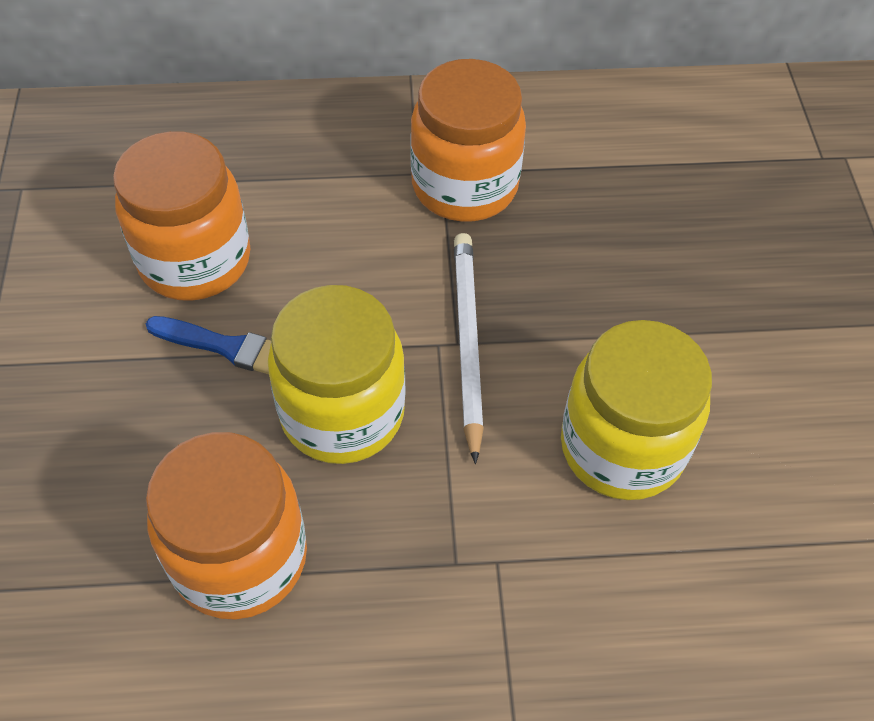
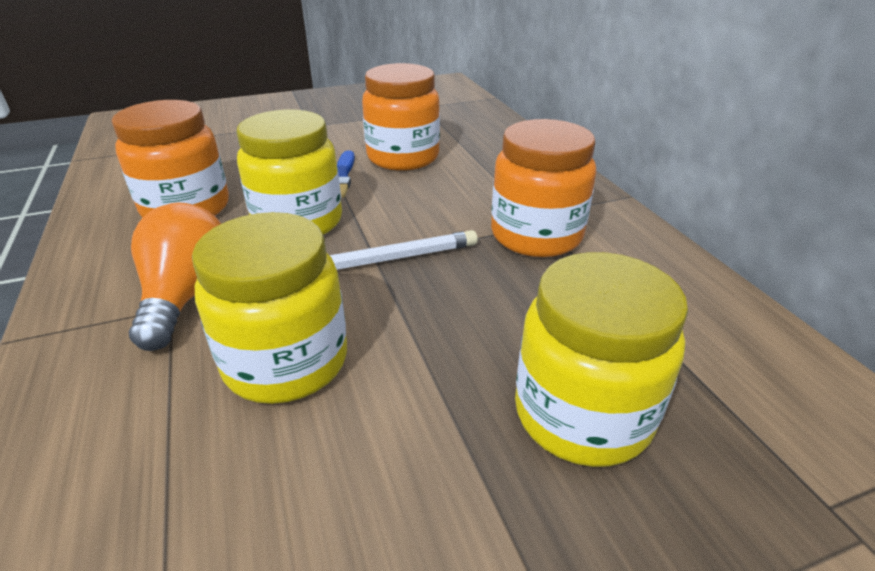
camera: 75 degrees right, 20 degrees down
(479, 544) = (187, 296): none -> orange light bulb
(728, 248) = (582, 414): none -> yellow jar

